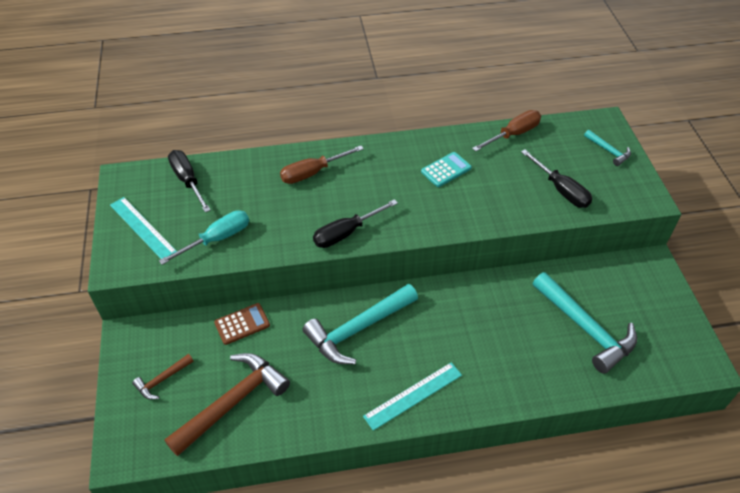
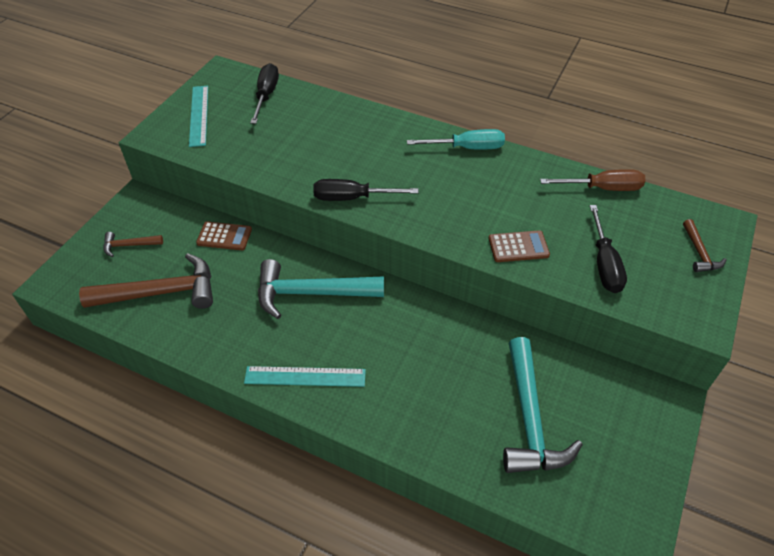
camera: 35 degrees right, 0 degrees up
(217, 239) = (244, 150): turquoise screwdriver -> turquoise screwdriver (467, 148)
(312, 173) = (372, 135): brown screwdriver -> none
(446, 170) = (499, 189): turquoise calculator -> none
(497, 207) = (518, 247): none -> brown calculator
(608, 151) = (699, 252): turquoise hammer -> brown hammer

